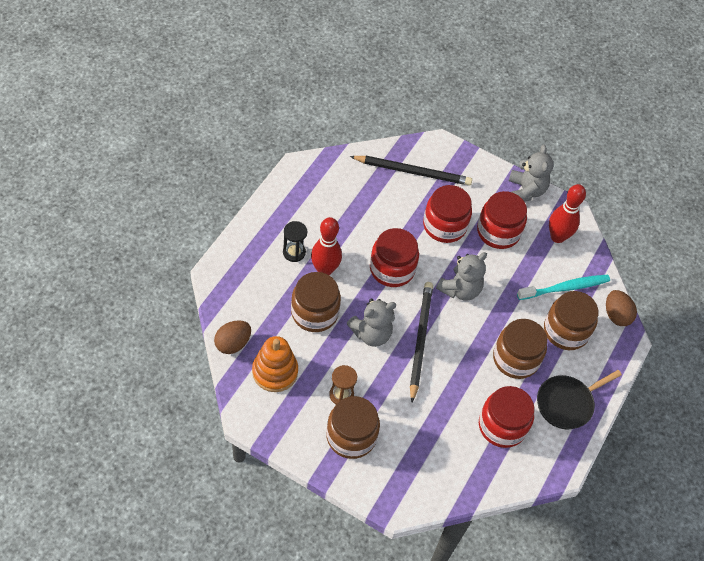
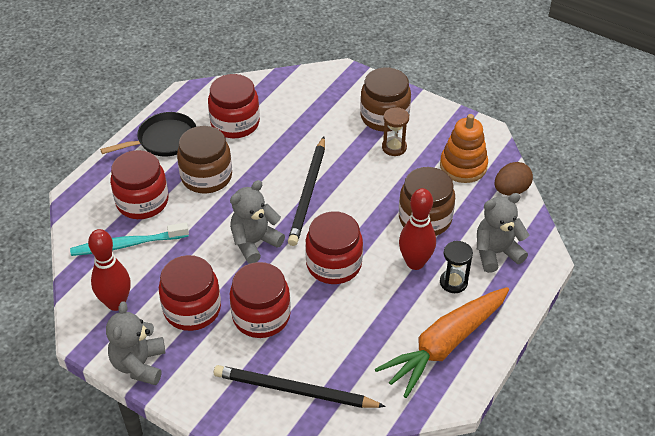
camera: 170 degrees left, 10 degrees down
(304, 202) = (445, 345): none -> orange carrot
(371, 333) = (361, 199): grey teddy bear -> grey teddy bear (496, 253)
(566, 331) = (142, 201): brown jar -> red jar
(616, 315) = (77, 217): brown egg -> none

